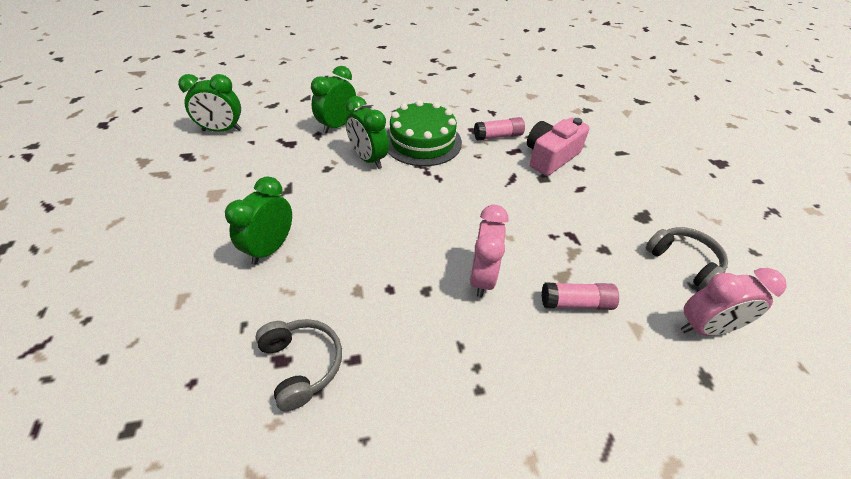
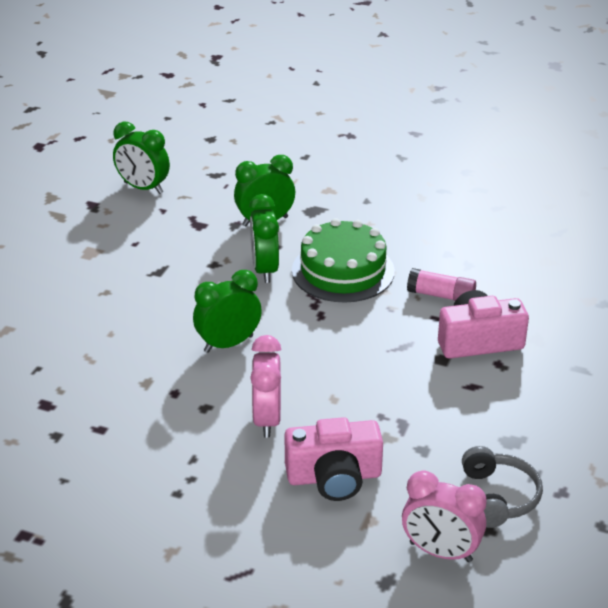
camera: 35 degrees right, 10 degrees down
(270, 248) = (102, 318): green clock -> green clock (228, 344)
(301, 365) = (58, 414): grey headphones -> none
(482, 277) = (267, 419): pink clock -> pink clock turned 45 degrees counterclockwise
(576, 303) = (334, 477): pink glue stick -> pink camera

